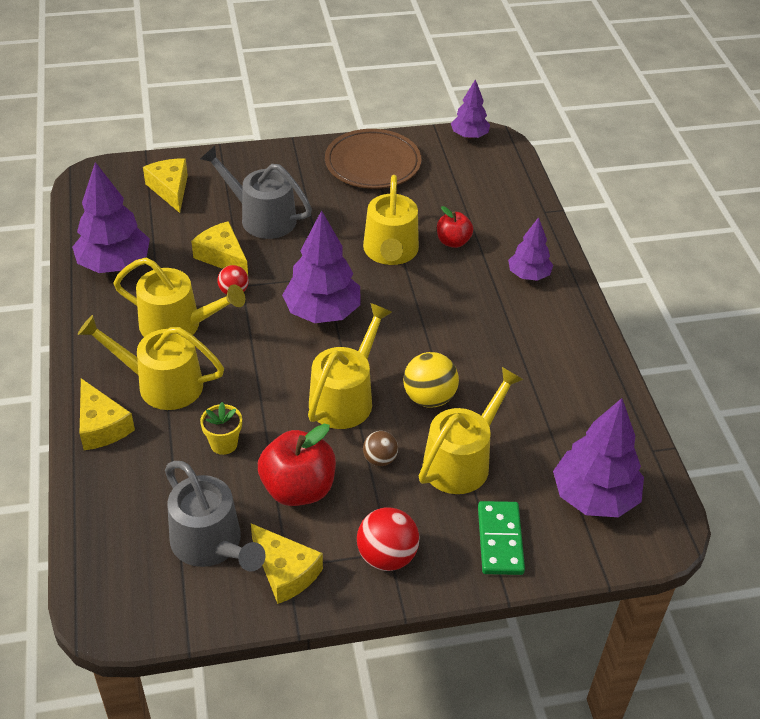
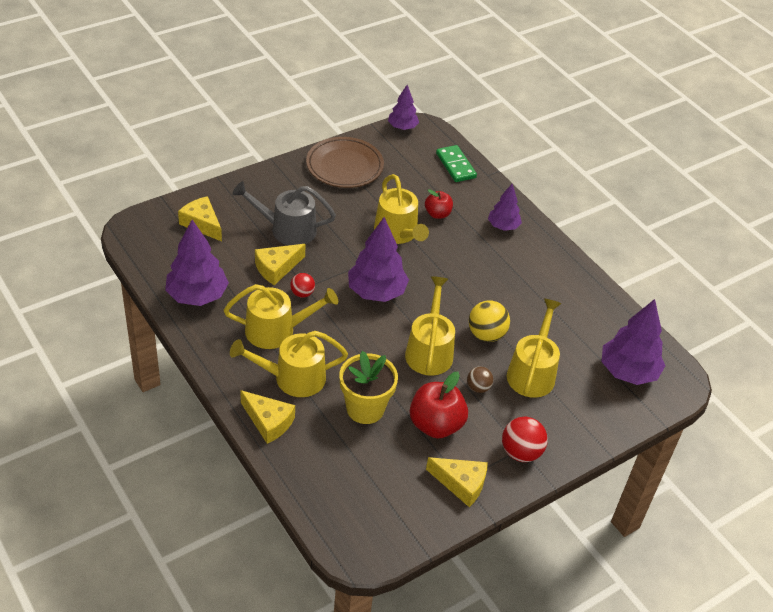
camera: 25 degrees left, 0 degrees up
(211, 544) = (400, 481): grey watering can -> none
(222, 257) = (277, 268): yellow cheese -> yellow cheese turned 60 degrees counterclockwise
(224, 444) = (365, 409): yellow flower pot -> yellow flower pot, size x1.82
(500, 540) = (586, 419): green domino -> green domino (456, 165)

